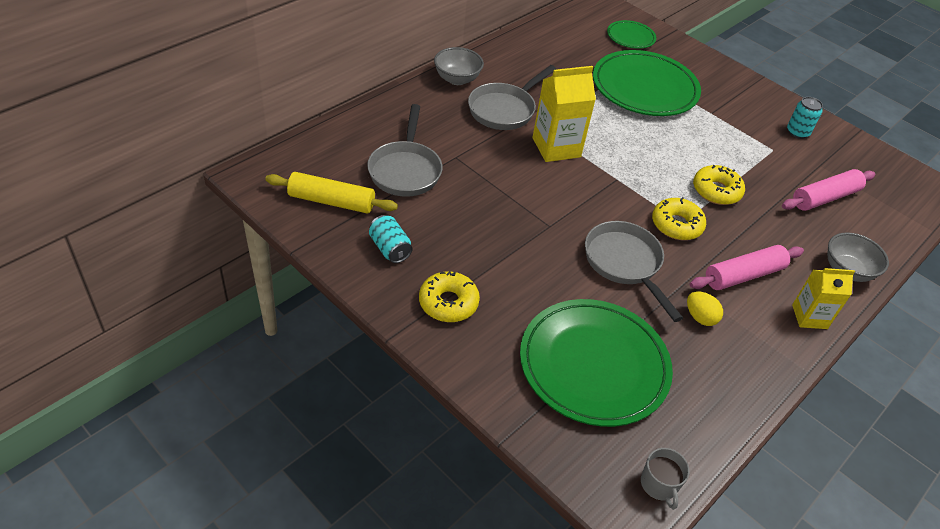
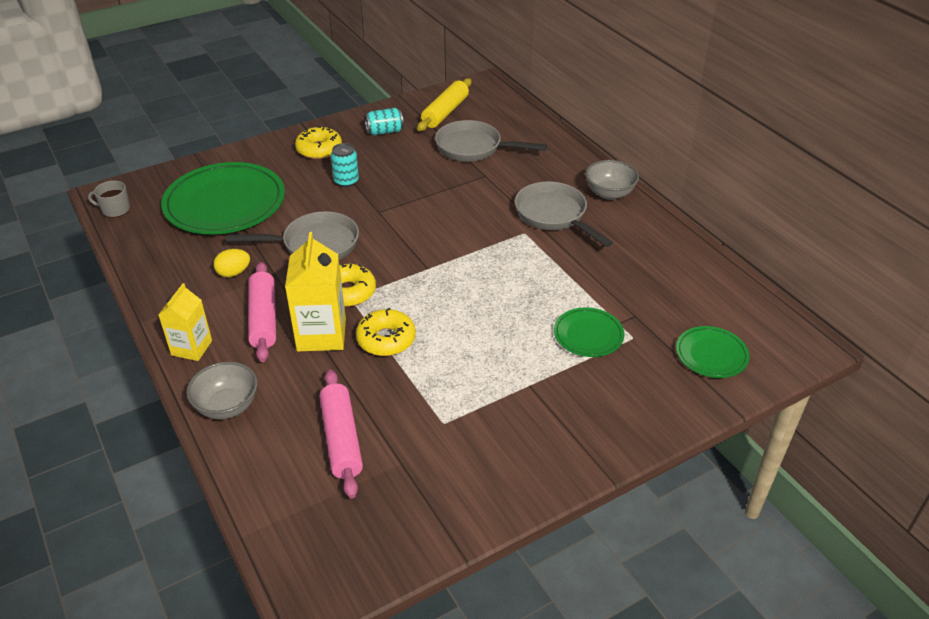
camera: 110 degrees right, 5 degrees down
(556, 147) = (486, 238): yellow carton -> yellow carton (321, 334)
(644, 88) = (588, 335): green plate -> green plate, size x0.49
(797, 132) = (473, 467): turquoise can -> turquoise can (346, 181)

